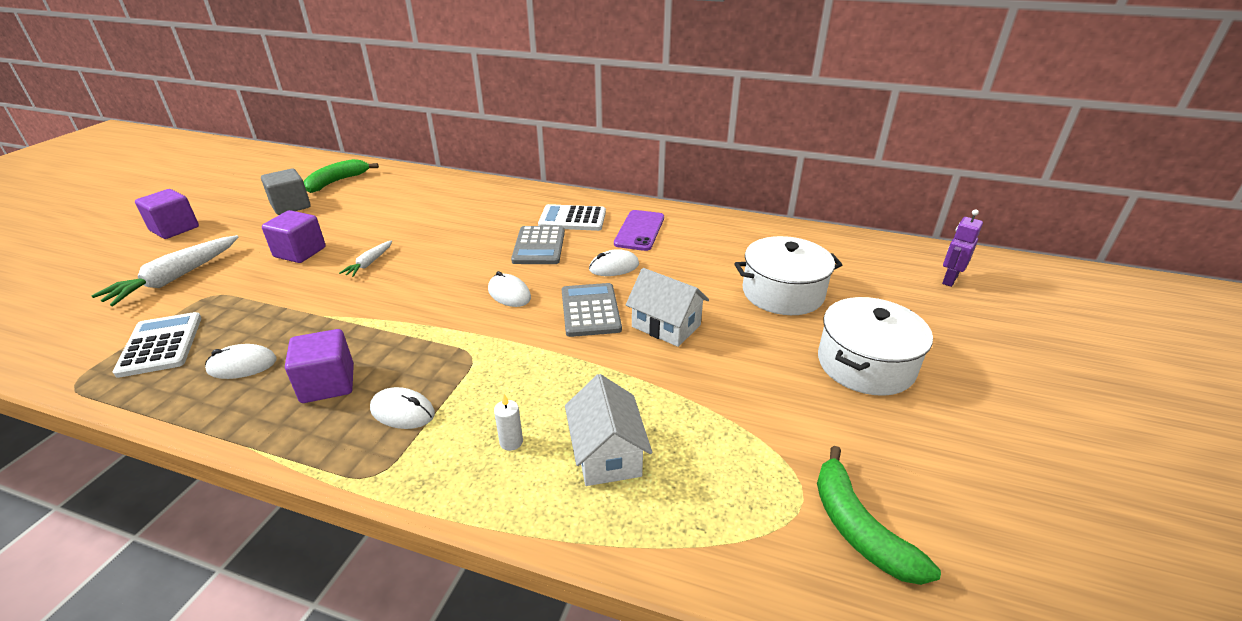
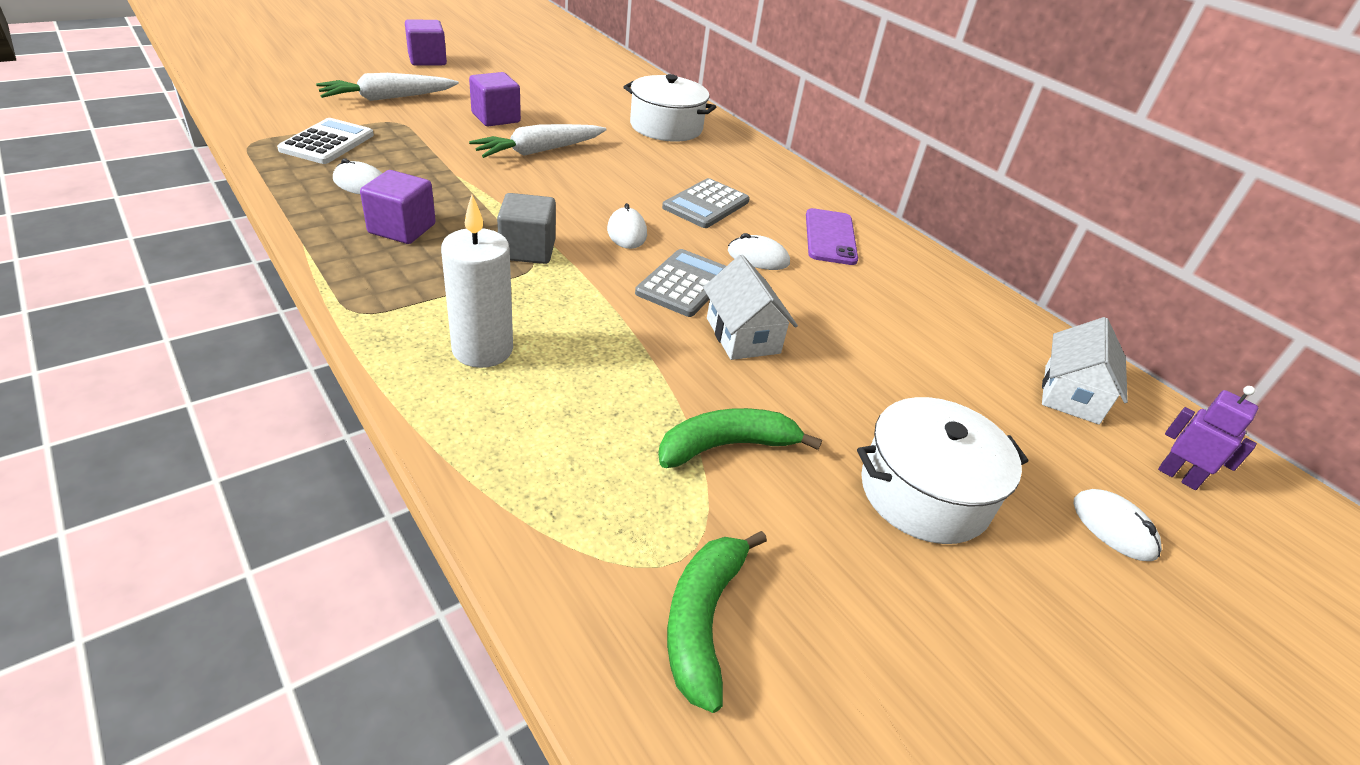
camera: 30 degrees right, 5 degrees up
(291, 206) = (531, 77): grey cube -> grey cube (527, 250)
(337, 182) = (591, 72): green banana -> green banana (727, 446)
(369, 263) = (539, 151): white carrot -> white carrot, size x1.88
(402, 412) = (430, 279): white mouse -> white mouse (1113, 528)
(511, 442) = (482, 350): white candle -> white candle, size x2.36
(572, 219) = (771, 195): white calculator -> none
(607, 454) = (548, 407): white house -> white house (1071, 394)
(640, 231) = (830, 237): purple phone -> purple phone turned 45 degrees counterclockwise
(782, 293) = (919, 373): white pot -> white pot (666, 127)
(949, 280) = (1178, 476): purple robot -> purple robot turned 60 degrees clockwise

